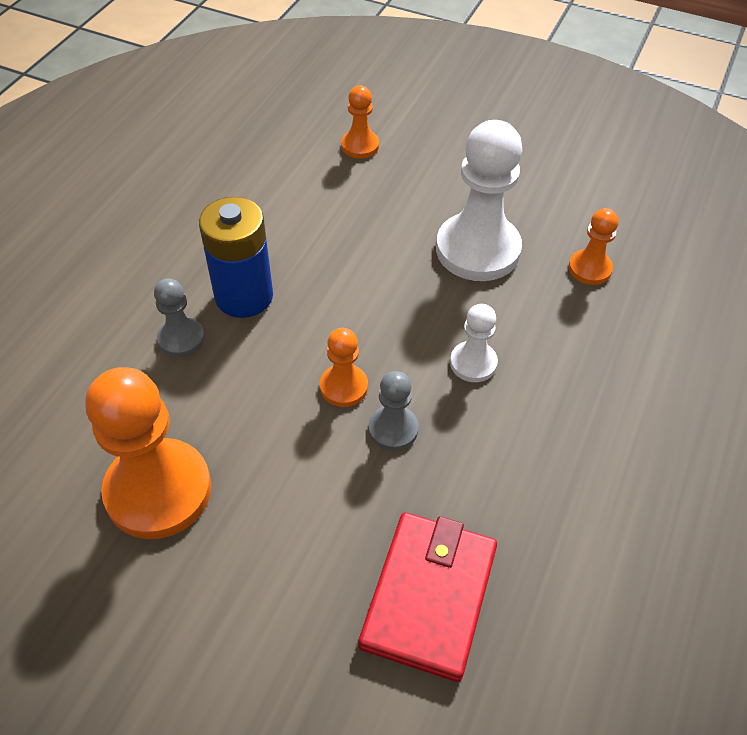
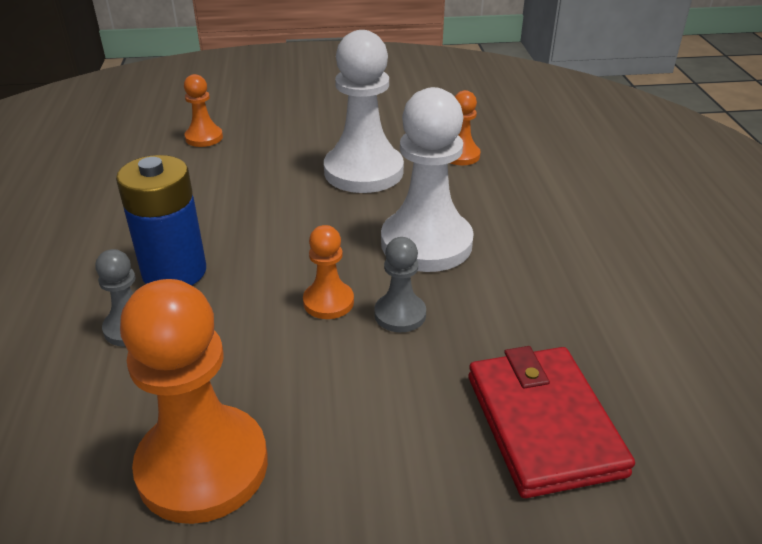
camera: 30 degrees left, 15 degrees down
(473, 363) = (426, 243): white pawn -> white pawn, size x2.00

